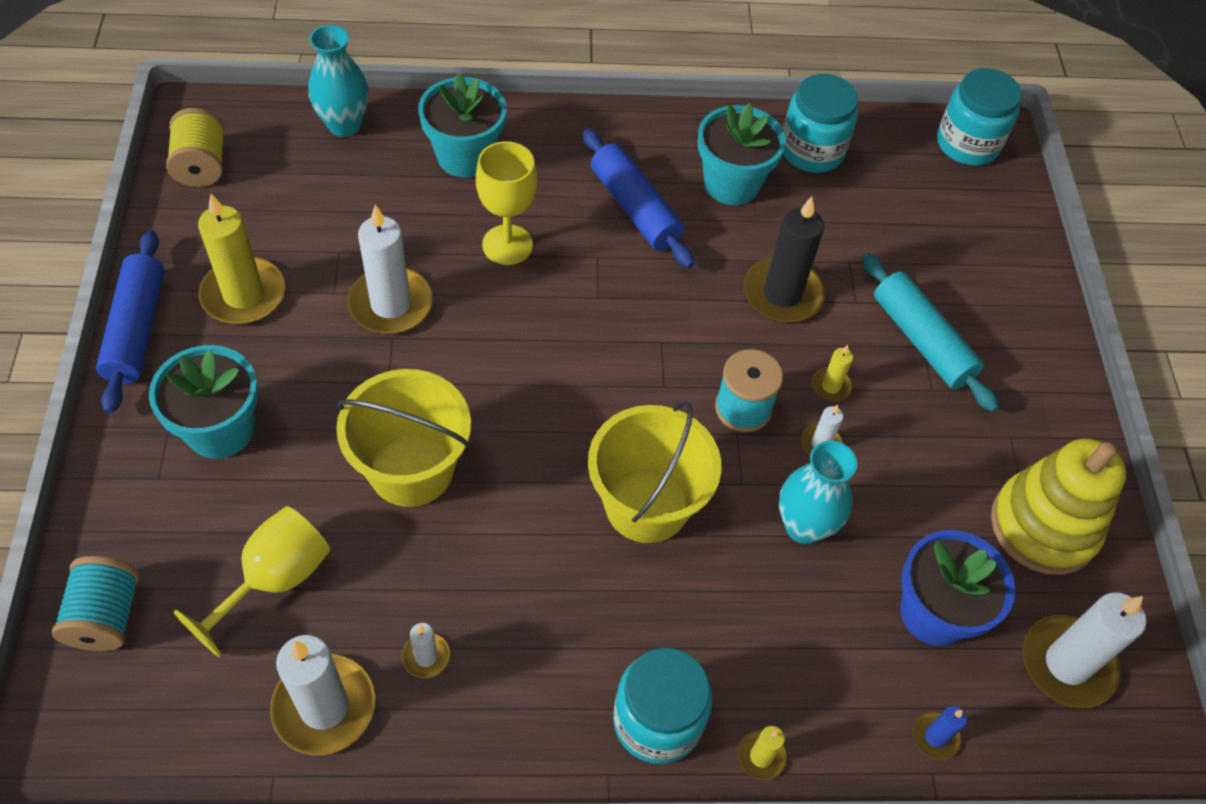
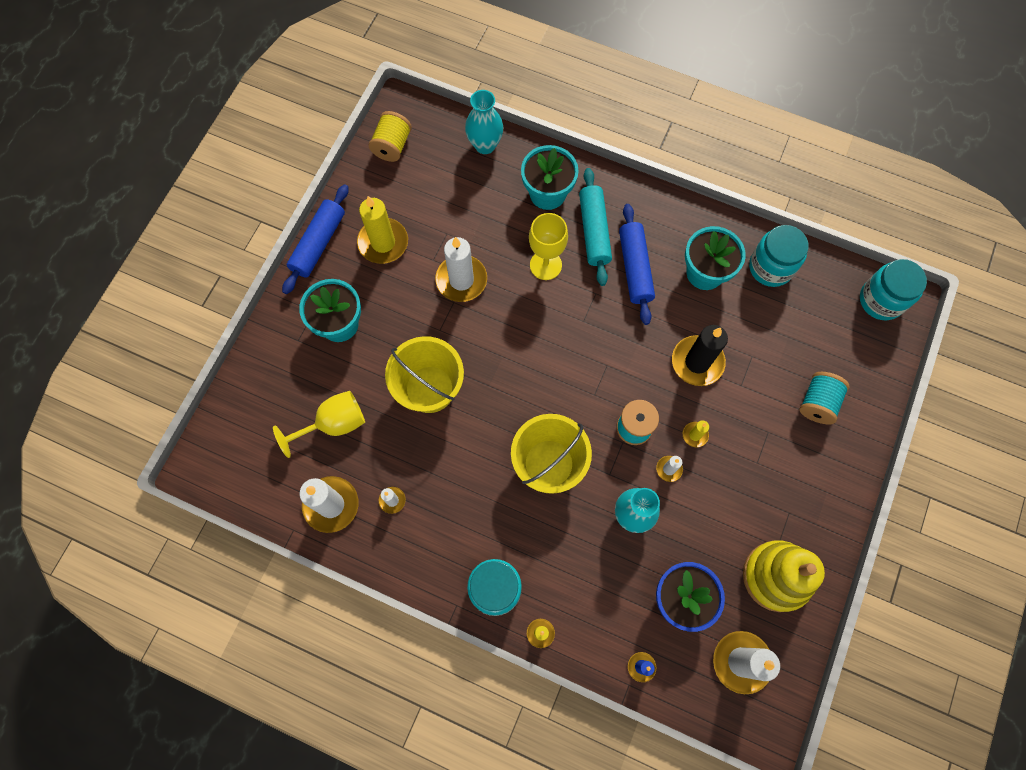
camera: 30 degrees right, 15 degrees up
(106, 616) = (245, 409): turquoise spool -> turquoise spool (817, 403)
(922, 340) = (769, 428): turquoise rolling pin -> turquoise rolling pin (594, 231)

